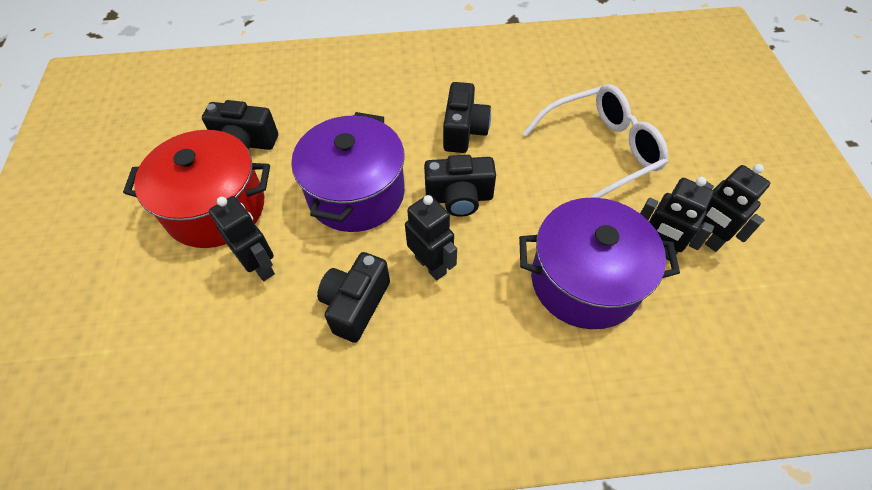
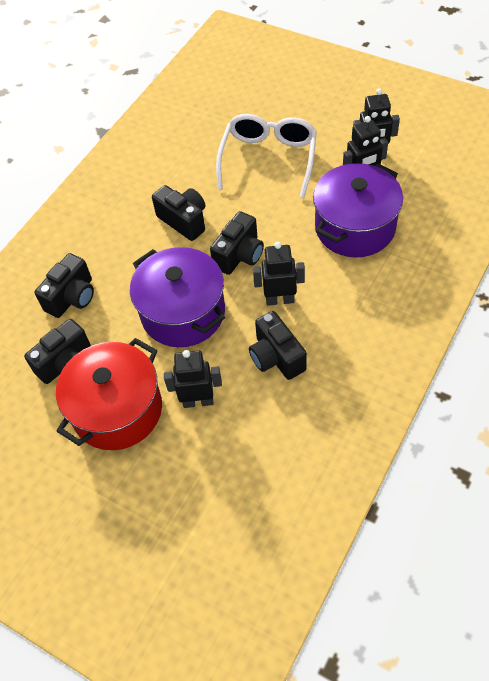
camera: 50 degrees left, 0 degrees up
(317, 106) = (72, 297): none -> black camera

